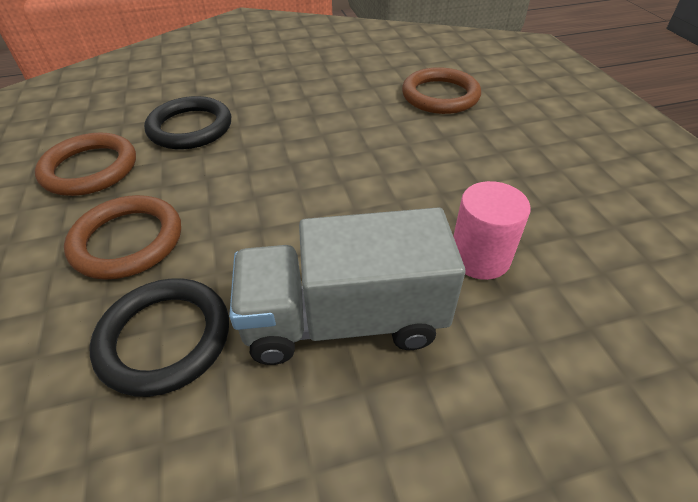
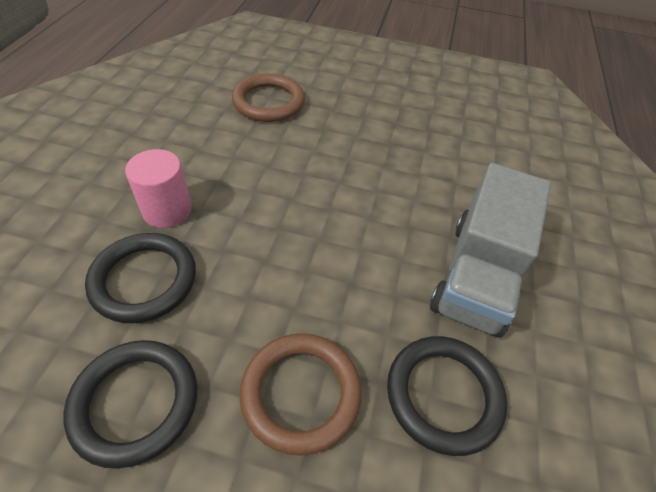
camera: 65 degrees left, 5 degrees up
(90, 169) = (135, 403): brown ring -> black ring
(479, 257) = (457, 183): pink cylinder -> pink cylinder (167, 210)

